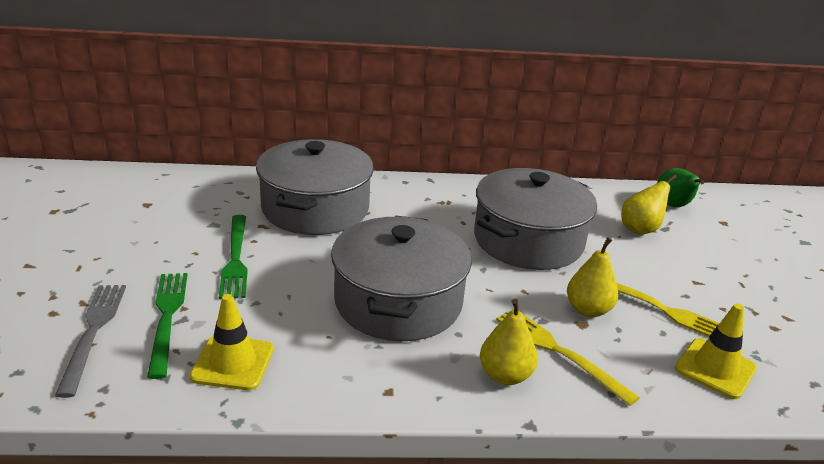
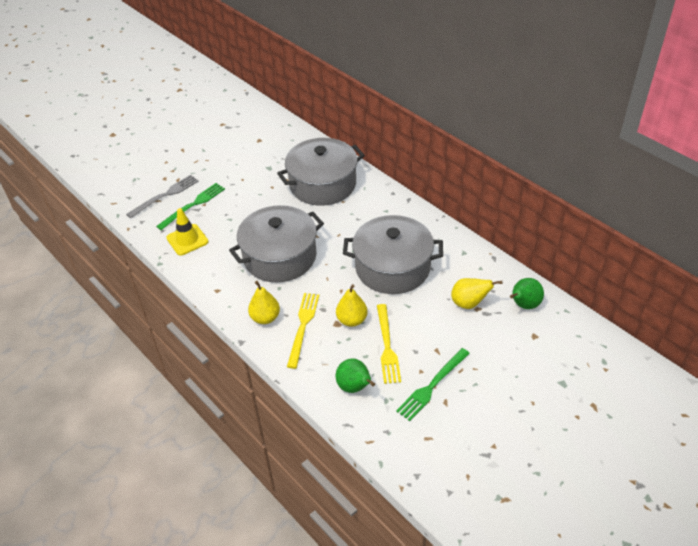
camera: 55 degrees right, 15 degrees up
(235, 259) = (252, 192): green fork -> green fork (432, 385)
(715, 368) = (355, 387): yellow traffic cone -> green pear

